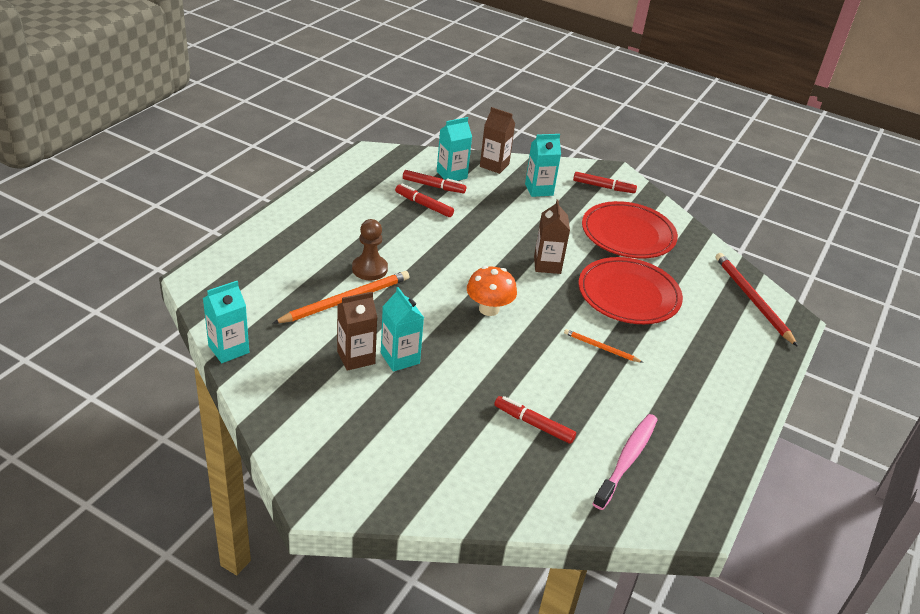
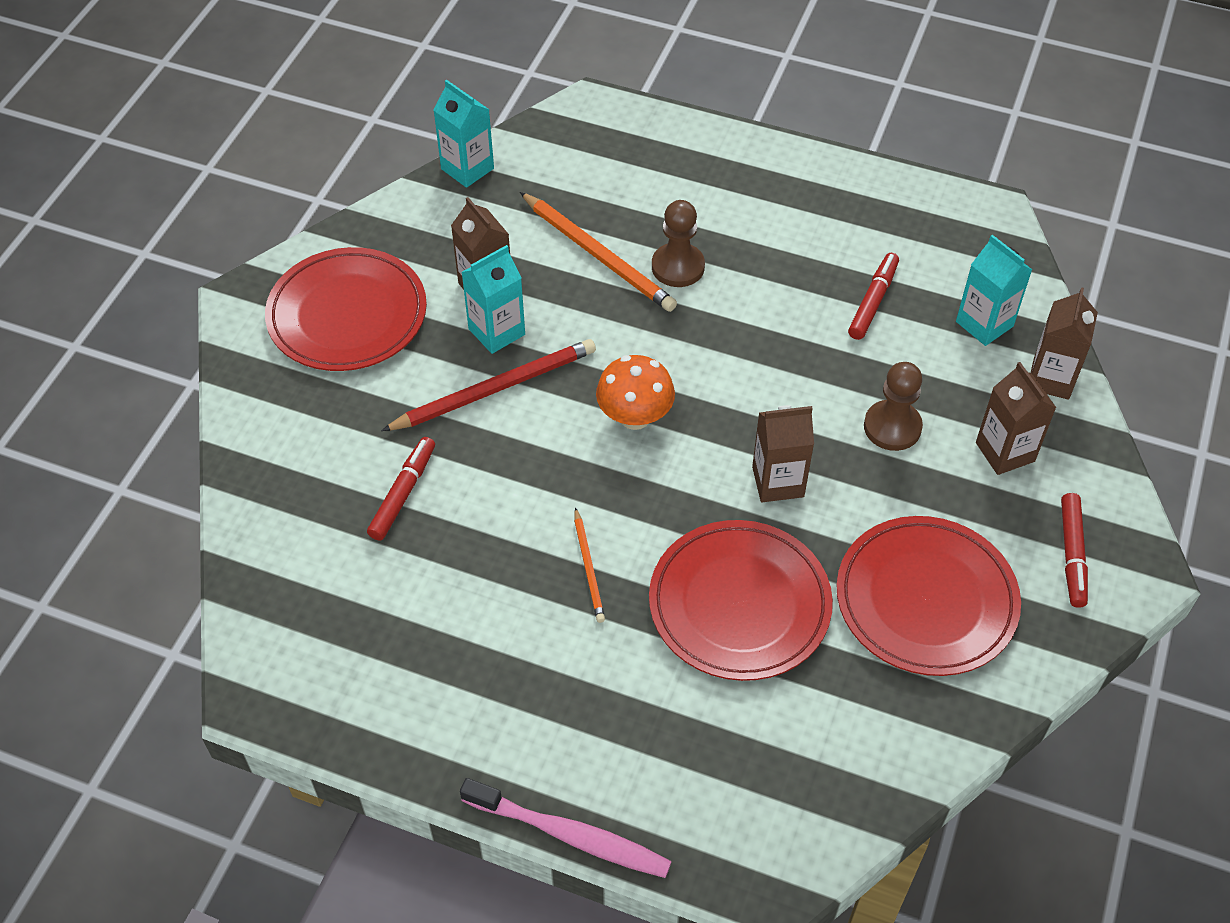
camera: 85 degrees right, 15 degrees up
(357, 435) = (347, 315): none -> red plate
(433, 186) = (935, 305): red marker -> none
(516, 219) = (892, 427): none -> brown pawn
(539, 190) = (1005, 452): turquoise carton -> brown carton
(600, 347) = (588, 568): orange pencil -> orange pencil turned 150 degrees clockwise
(627, 460) = (355, 609): pink toothbrush -> pink toothbrush (570, 835)
(752, 299) = (802, 812): red pencil -> red pencil (495, 389)

